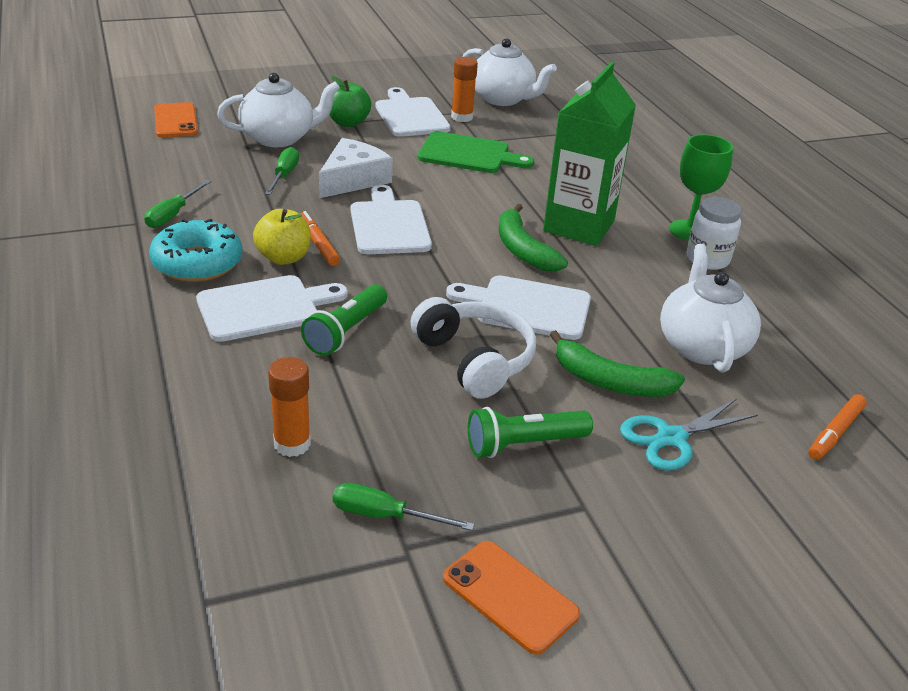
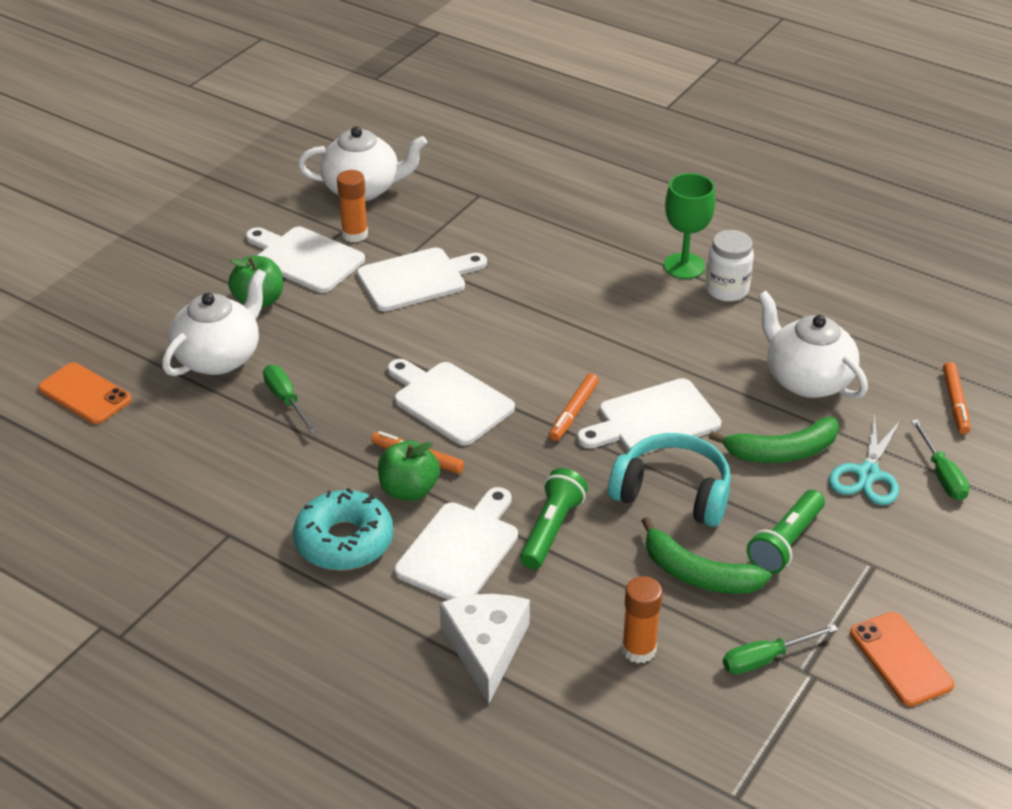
camera: 35 degrees left, 5 degrees up
(173, 215) = (248, 505): green screwdriver -> green screwdriver (942, 475)
(284, 258) = (409, 490): yellow apple -> green apple
(346, 331) = (551, 529): green flashlight -> green flashlight turned 150 degrees counterclockwise
(353, 179) = (353, 368): white cheese -> white cheese (486, 647)
(469, 154) = (416, 279): green cutting board -> white cutting board
(470, 273) = (573, 412): none -> orange marker
(475, 359) = (673, 493): white headphones -> turquoise headphones
(510, 596) = (900, 659): orange phone -> orange phone turned 60 degrees clockwise
(522, 249) = (584, 362): green banana -> green banana (697, 574)
(579, 226) = (598, 311): green carton -> none

